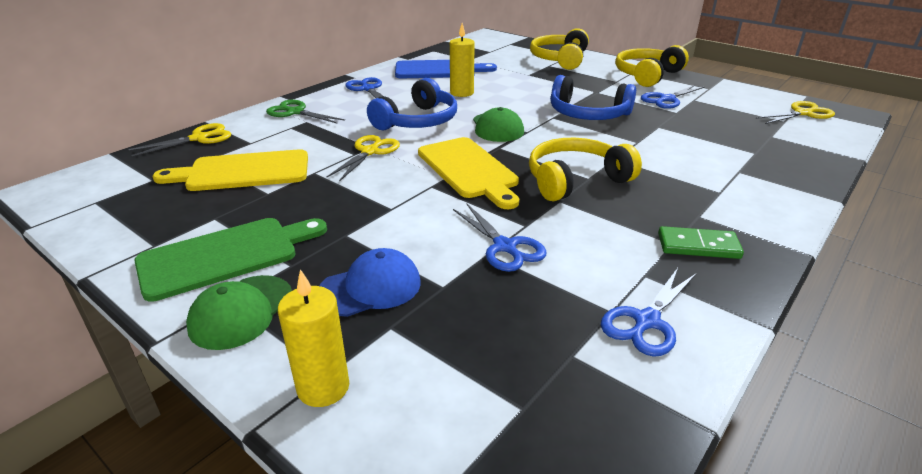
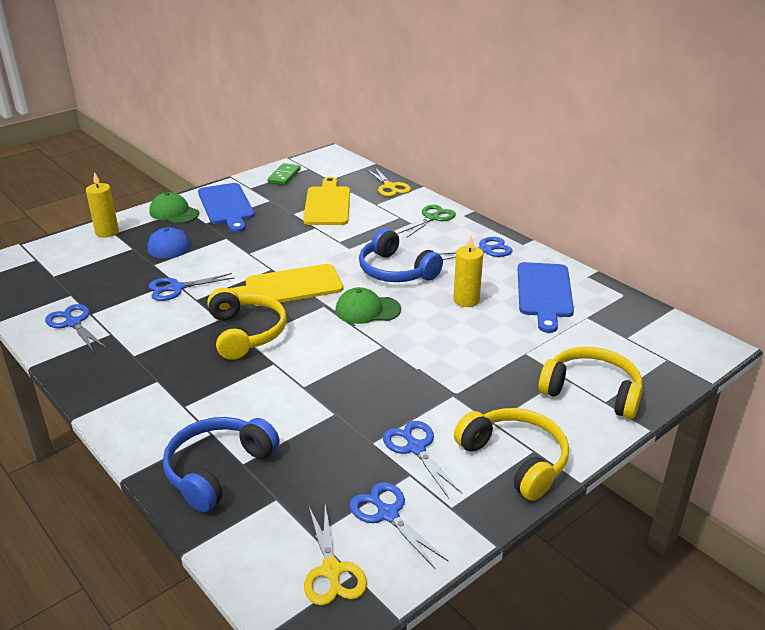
camera: 100 degrees right, 0 degrees up
(225, 255) = (226, 206): green cutting board -> blue cutting board
(370, 152) = (340, 248): yellow scissors -> none
(587, 114) = (384, 371): blue headphones -> blue headphones (217, 469)
(698, 246) = (122, 366): green domino -> green domino (284, 176)
(737, 103) = (387, 514): none -> blue scissors

